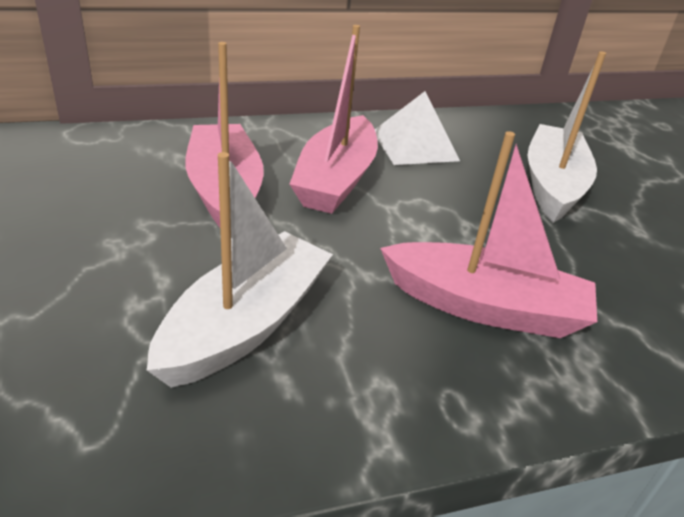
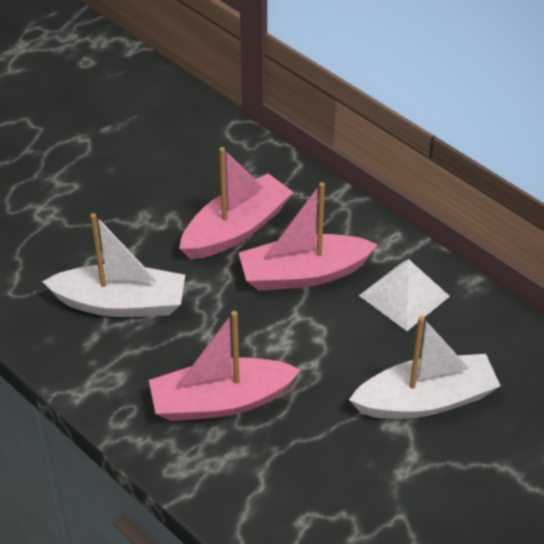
camera: 65 degrees right, 10 degrees up
(485, 306) = (221, 401): pink boat -> pink boat turned 90 degrees clockwise

